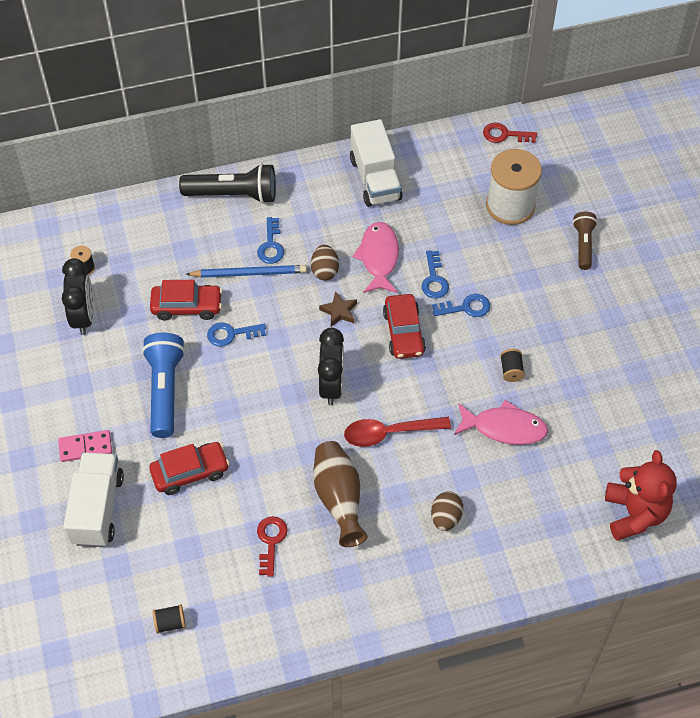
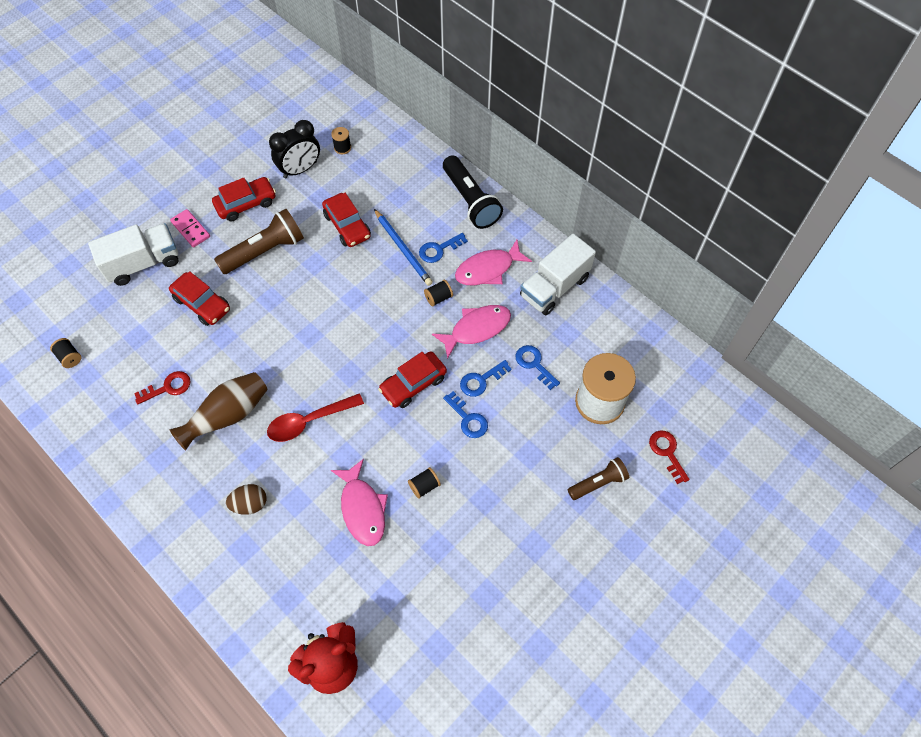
camera: 60 degrees right, 5 degrees up
(91, 383) = (246, 204): none -> red car
(165, 390) = (265, 251): blue flashlight -> brown flashlight
(231, 334) = (339, 266): blue key -> blue key (534, 364)
(321, 218) = (488, 269): none -> pink fish
(325, 271) = (438, 298): brown egg -> black spool
(331, 385) = (331, 357): black clock -> none
(339, 311) = (405, 327): brown star -> none
(389, 433) = (309, 421): red spoon -> red spoon turned 75 degrees counterclockwise
(504, 134) = (675, 360): red key -> red key (667, 452)

